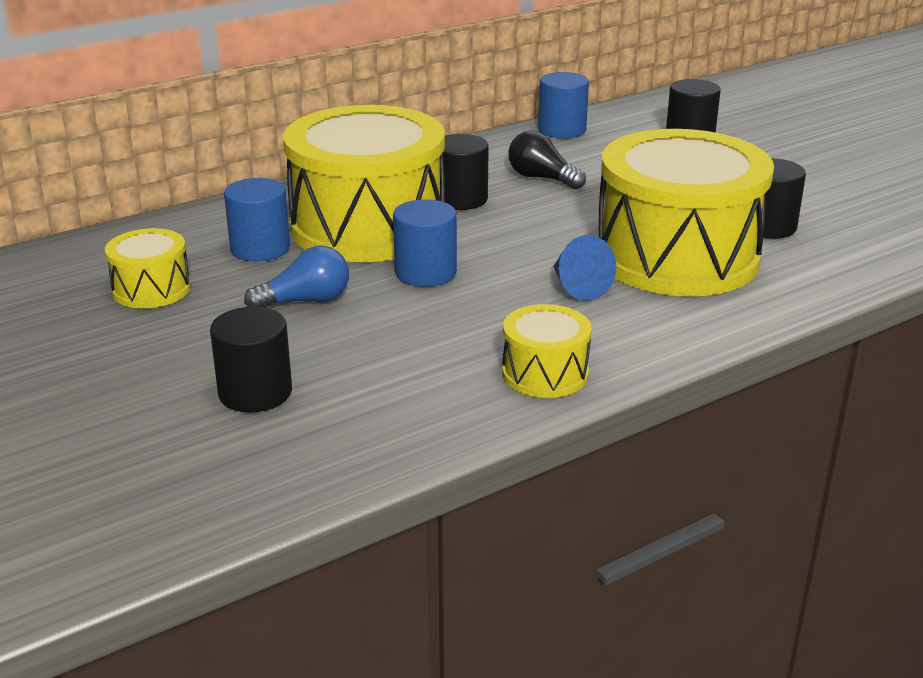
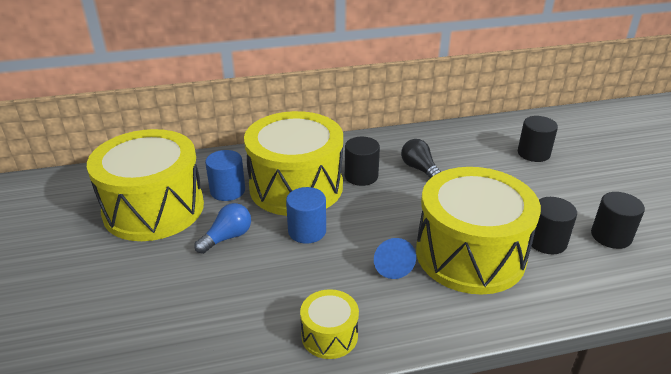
camera: 20 degrees right, 5 degrees up
(151, 289) = (154, 208): yellow drum -> yellow drum, size x2.23
(255, 393) = (157, 303): black cylinder -> black cylinder (611, 236)
(305, 301) = (227, 237): blue light bulb -> blue light bulb turned 45 degrees counterclockwise
(562, 130) = (454, 132): blue cylinder -> none

